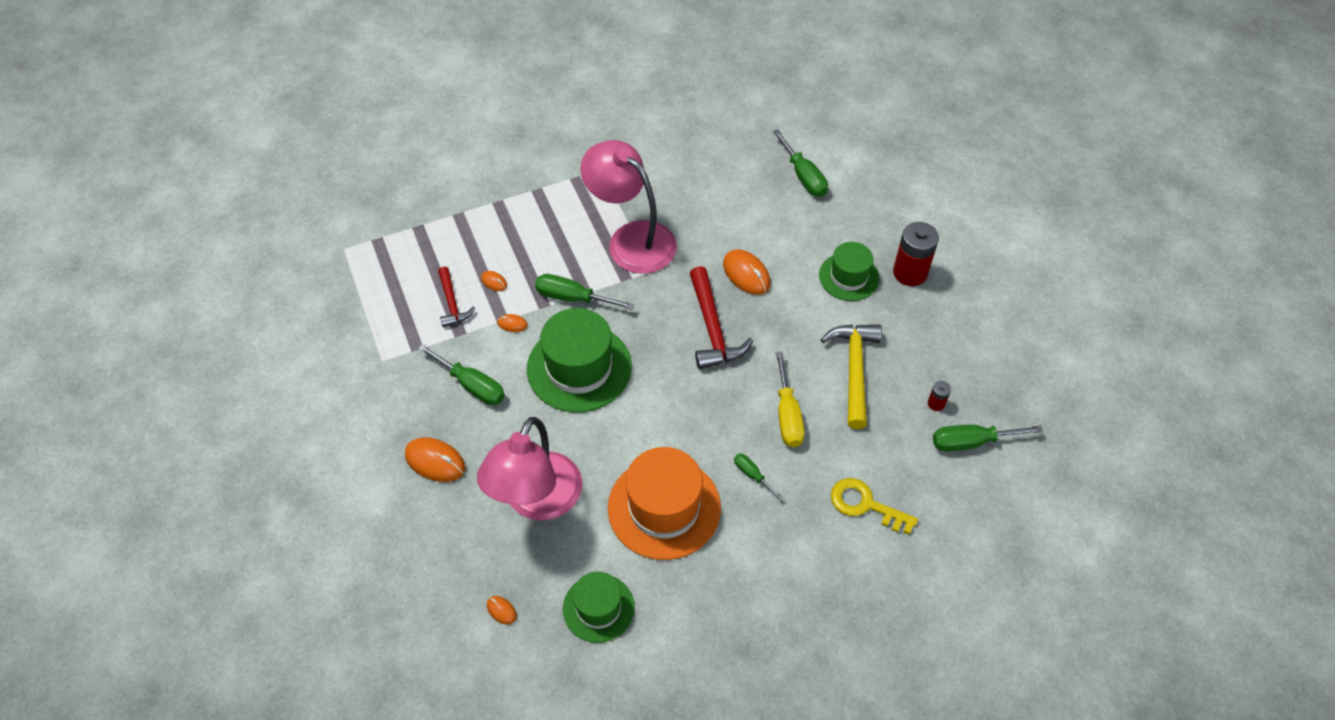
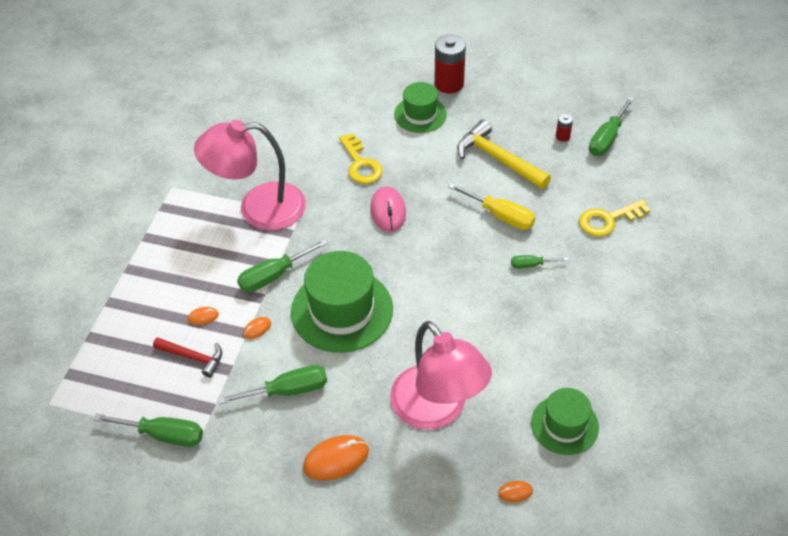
camera: 50 degrees left, 5 degrees down
(664, 508) = (513, 332): orange hat -> none
(713, 329) = (388, 211): red hammer -> pink mouse
(746, 274) = (361, 164): orange mouse -> yellow key
(803, 176) = (311, 84): green screwdriver -> green screwdriver (164, 435)

